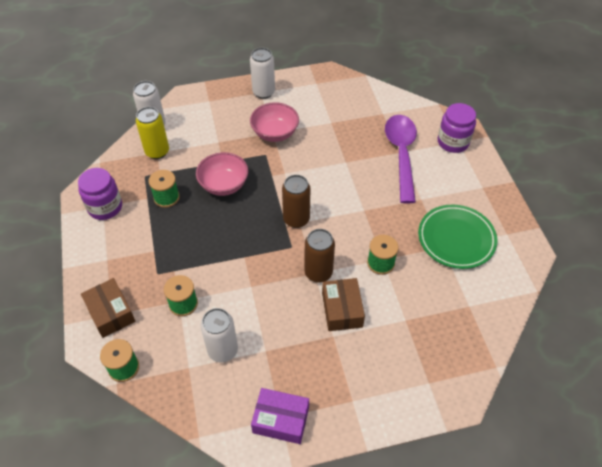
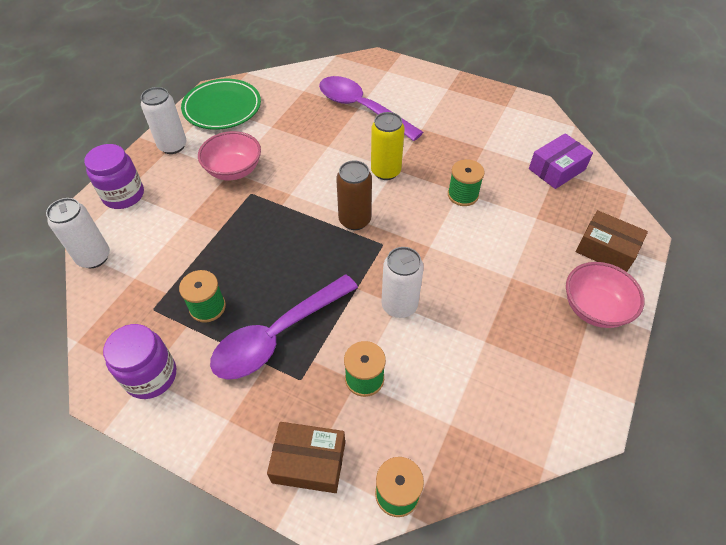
camera: 50 degrees left, 0 degrees up
(157, 152) = (134, 277): yellow can -> yellow can (385, 171)
(176, 242) = (278, 335): none -> purple spoon
(223, 350) = (454, 378): white can -> white can (399, 305)
(224, 185) = (249, 248): pink bowl -> pink bowl (594, 308)
(281, 420) = (574, 378): purple box -> purple box (556, 169)
(318, 273) = (432, 243): brown can -> none
(342, 310) = (488, 253): brown box -> brown box (606, 249)
(453, 142) = (384, 74): purple jar -> purple jar (123, 195)
(456, 239) = (483, 135): green plate -> green plate (222, 108)

